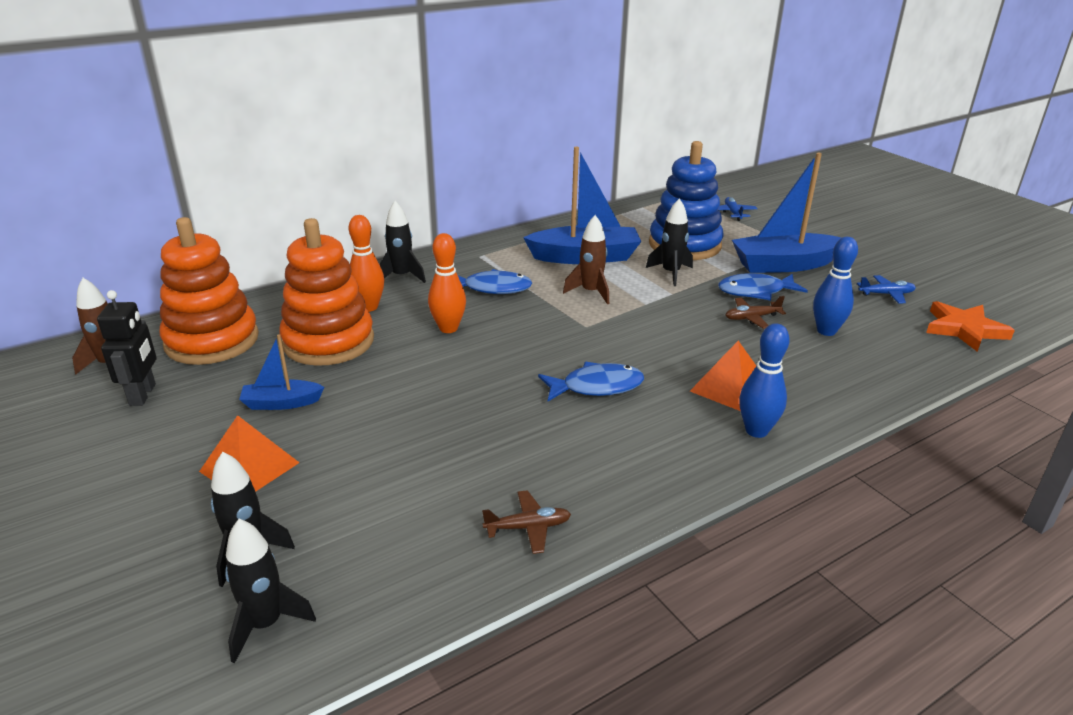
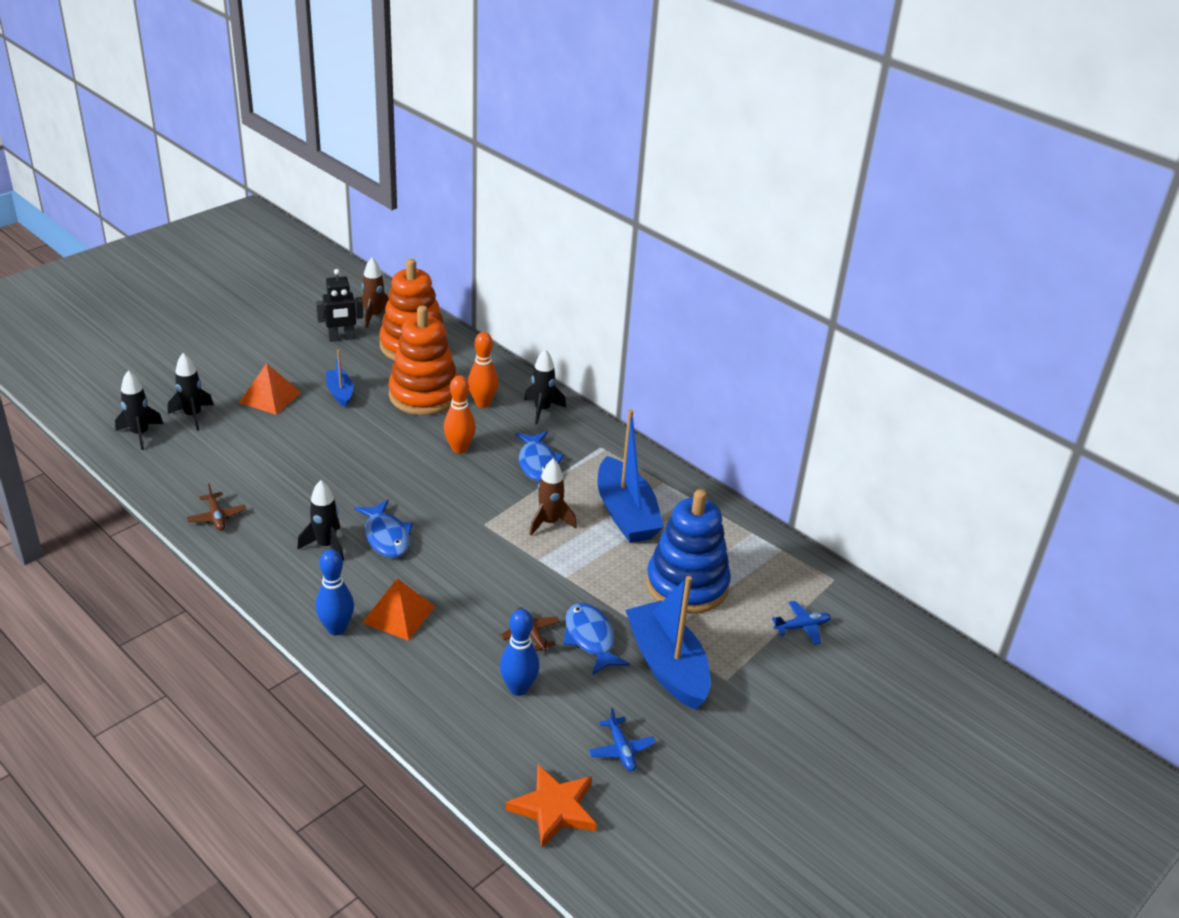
camera: 75 degrees right, 5 degrees up
(670, 273) = (610, 575): black rocket -> black rocket (326, 545)

